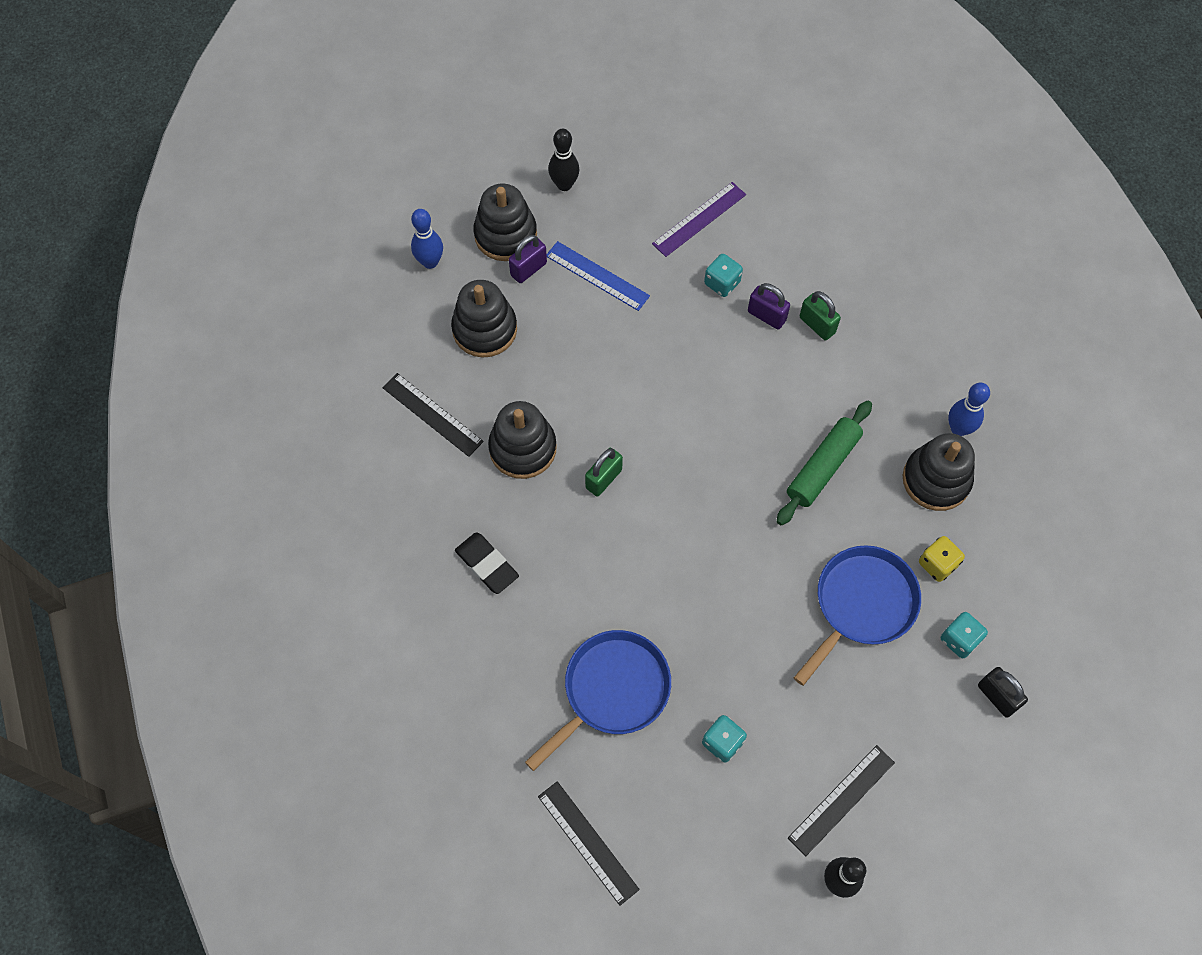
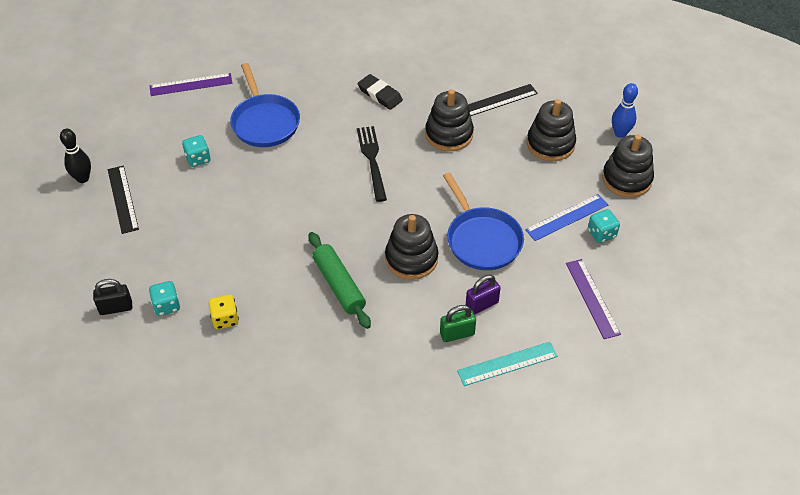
camera: 115 degrees right, 15 degrees down
(487, 564) = (380, 94): black eraser -> black eraser turned 60 degrees clockwise
(528, 269) = (590, 182): purple padlock -> none
(564, 185) = (660, 227): black bowling pin -> none
(587, 842) = (191, 84): black ruler -> purple ruler
(603, 479) = (403, 165): green padlock -> none
(613, 520) = (372, 160): none -> black fork
(722, 283) = (525, 289): turquoise dice -> turquoise dice (601, 234)
(825, 267) = (507, 364): none -> turquoise ruler
(861, 605) = (228, 262): blue pan -> blue pan (482, 239)
(936, 480) = (286, 350): black stacking toy -> black stacking toy (411, 258)
(958, 429) = (316, 386): blue bowling pin -> none

